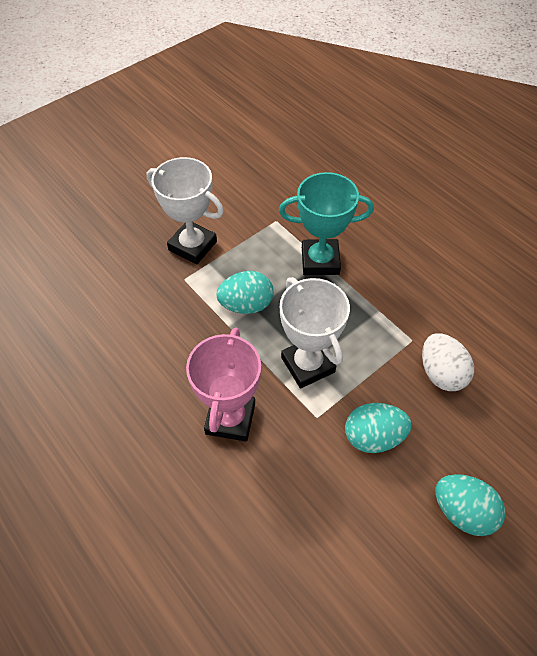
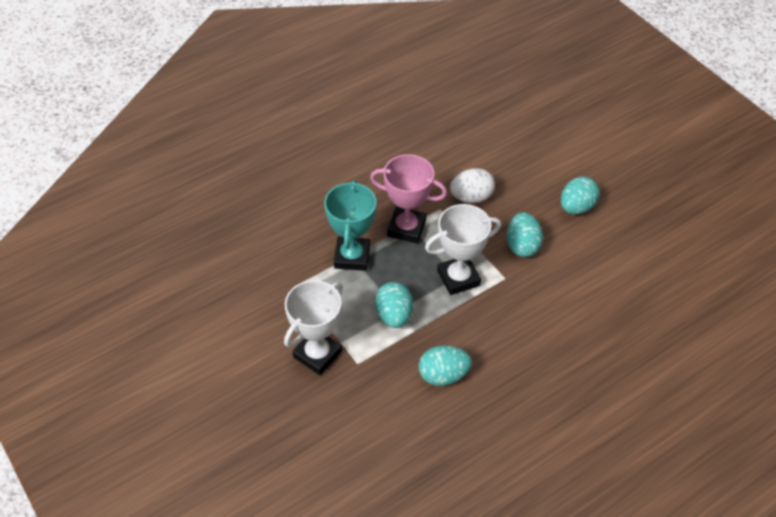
camera: 85 degrees left, 5 degrees down
(171, 356) = (443, 375): none -> turquoise egg
(230, 418) = (504, 334): pink trophy -> pink trophy (406, 228)

